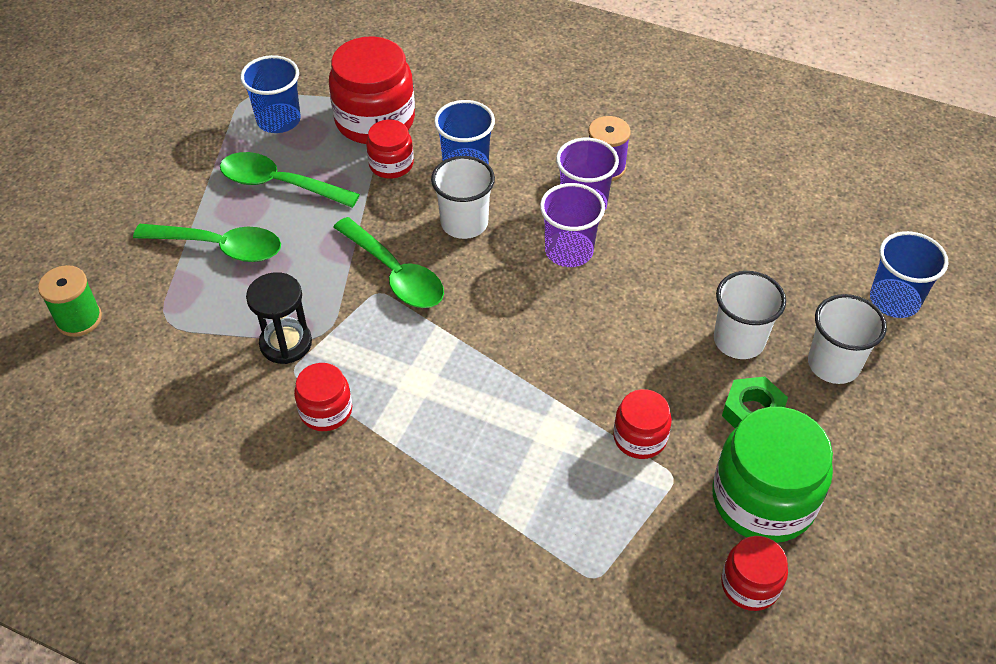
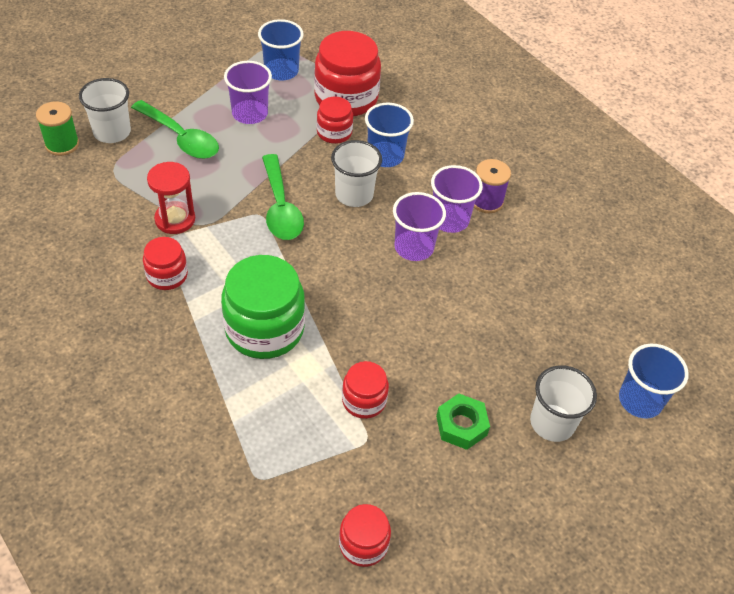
camera: 25 degrees right, 0 degrees up
(279, 184) = (250, 113): green spoon -> purple cup
(286, 343) = (175, 219): black hourglass -> red hourglass
(739, 340) = (491, 369): white cup -> white cup (112, 132)
(763, 499) = (420, 490): green jar -> green jar (264, 329)

